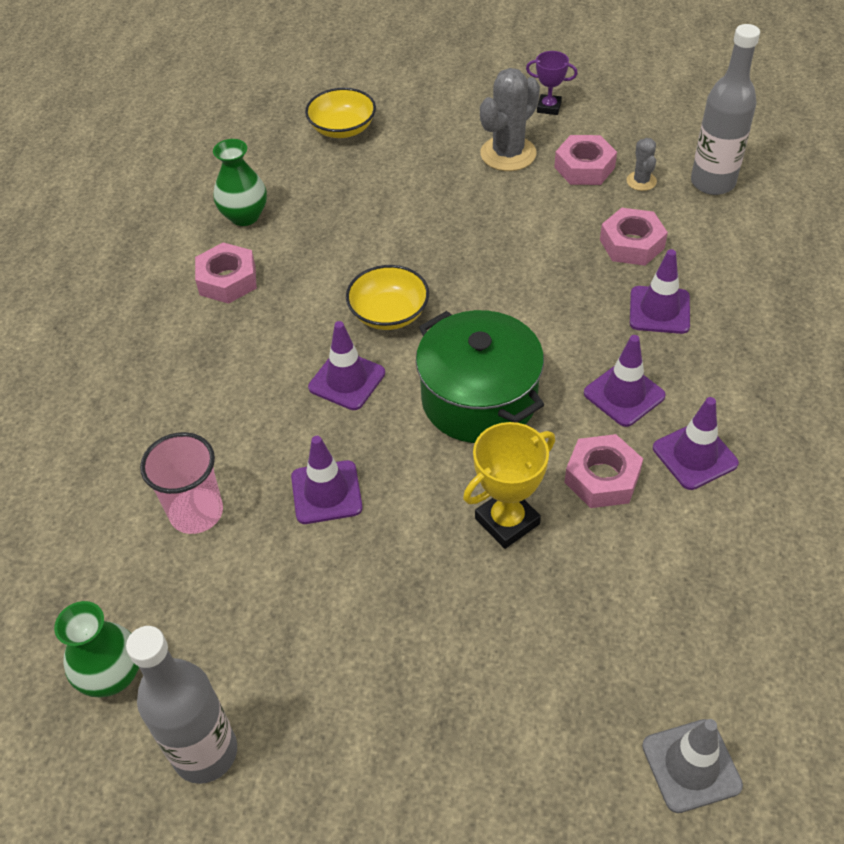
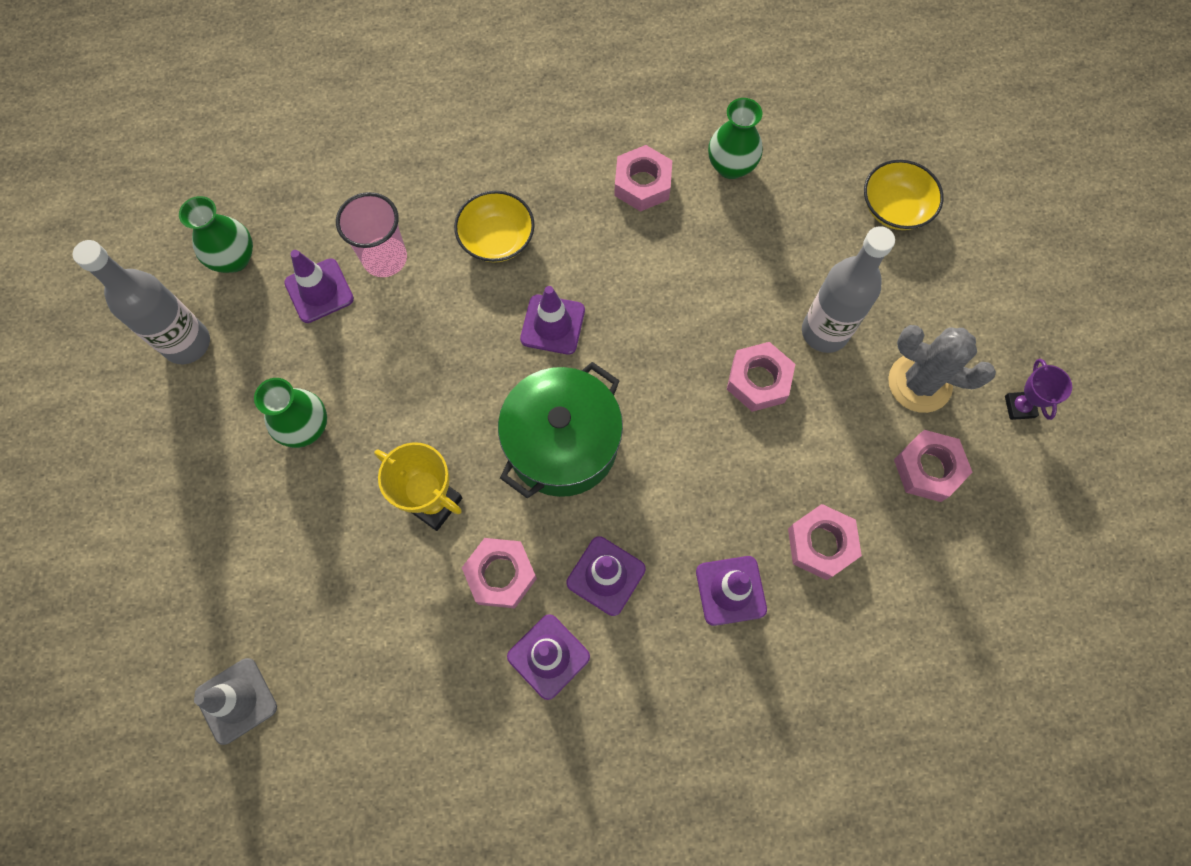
camera: 70 degrees right, 20 degrees up
(326, 492) = (428, 348): purple traffic cone -> purple traffic cone (319, 291)
(374, 632) = (305, 427): none -> green vase
(389, 313) = (645, 334): yellow bowl -> yellow bowl (497, 239)
(467, 247) = (758, 380): none -> pink nut
(641, 181) = (928, 535): grey cactus -> none
(712, 182) = (957, 616): grey bottle -> grey bottle (824, 332)

